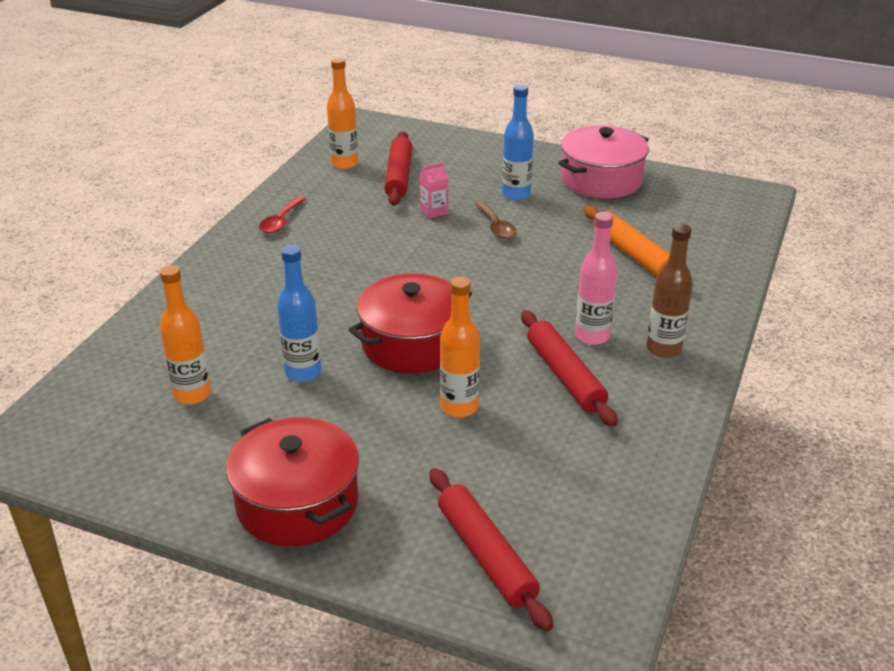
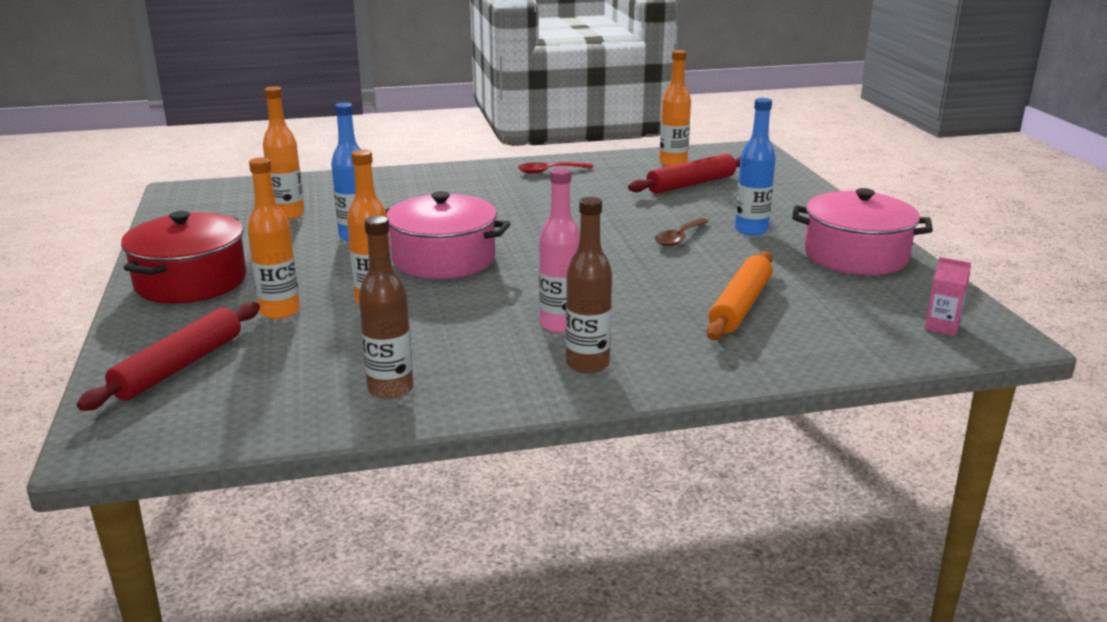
camera: 55 degrees right, 10 degrees down
(412, 343) = (443, 259): red pot -> pink pot
(427, 465) = (280, 311): none -> orange bottle
(434, 211) = (659, 210): pink carton -> pink carton (942, 326)
(564, 376) = (476, 330): red rolling pin -> none
(628, 450) = (390, 389): none -> brown bottle

